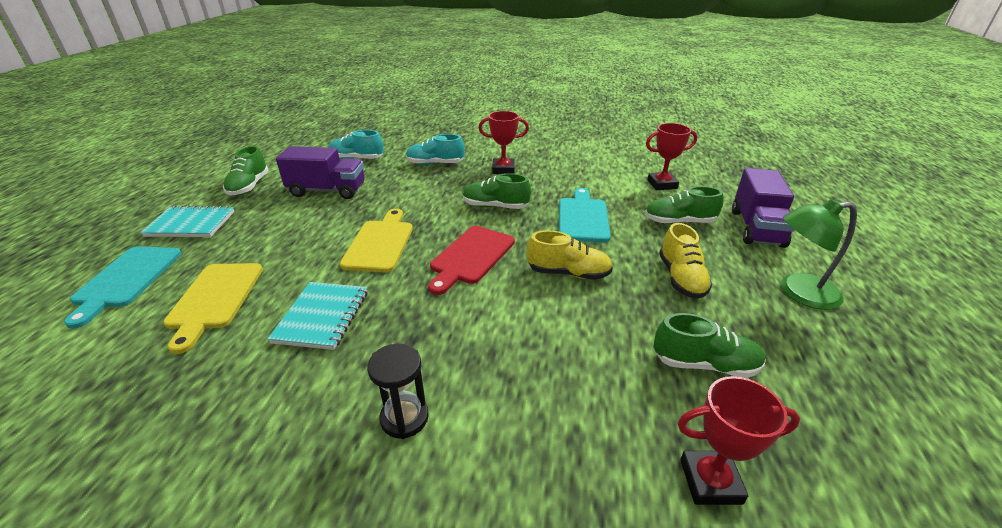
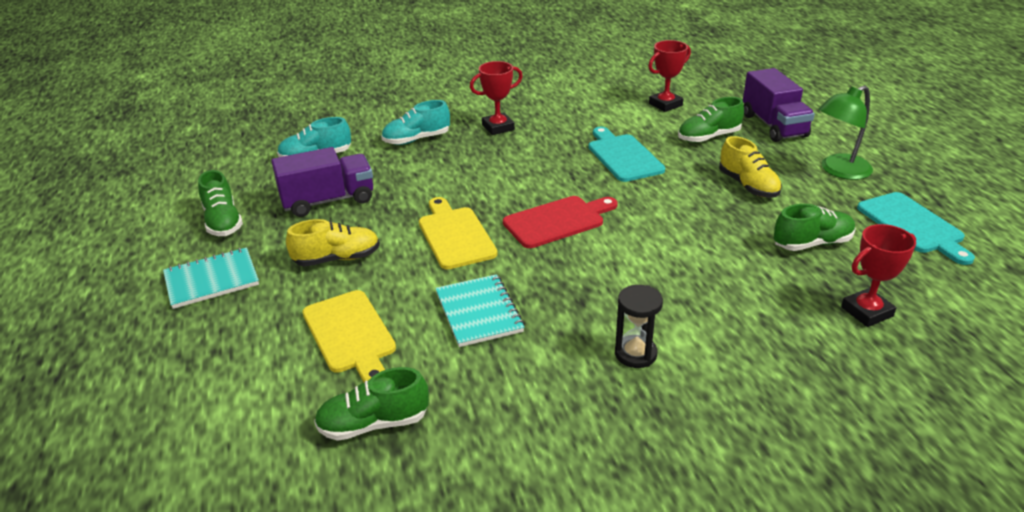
camera: 25 degrees left, 0 degrees up
(126, 279) = (222, 351): turquoise cutting board -> turquoise cutting board (913, 225)
(471, 257) = (557, 221): red cutting board -> red cutting board turned 120 degrees counterclockwise
(495, 206) = (530, 168): green shoe -> green shoe (374, 424)
(568, 273) = (656, 209): yellow shoe -> yellow shoe (337, 259)

